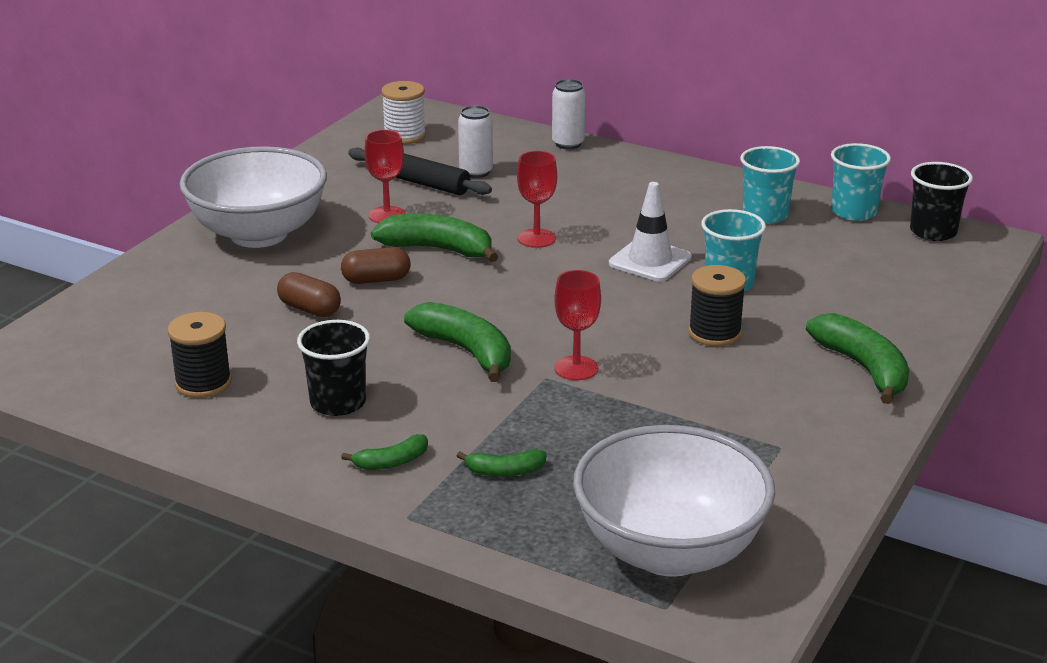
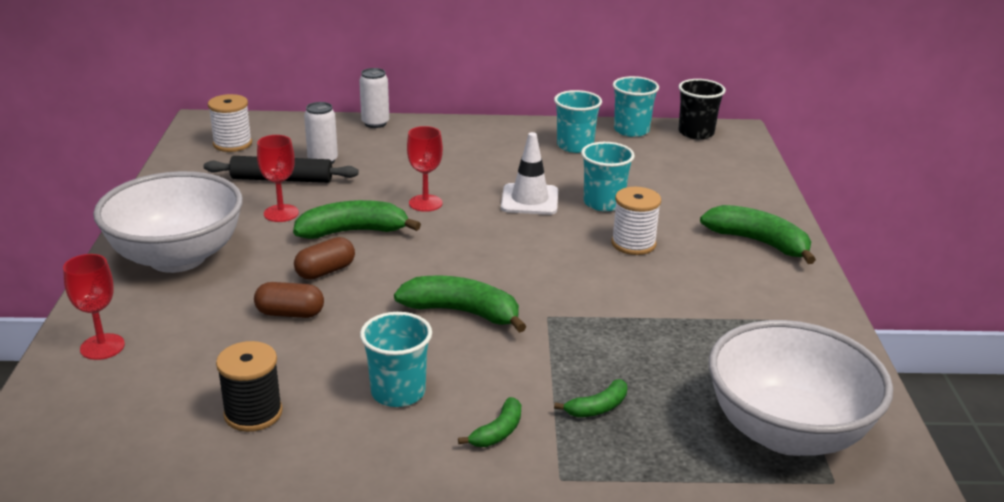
camera: 30 degrees left, 0 degrees up
(338, 403) = (398, 392): black cup -> turquoise cup
(576, 368) = (563, 301): red goblet -> red goblet (102, 347)
(714, 333) = (633, 244): black spool -> white spool

